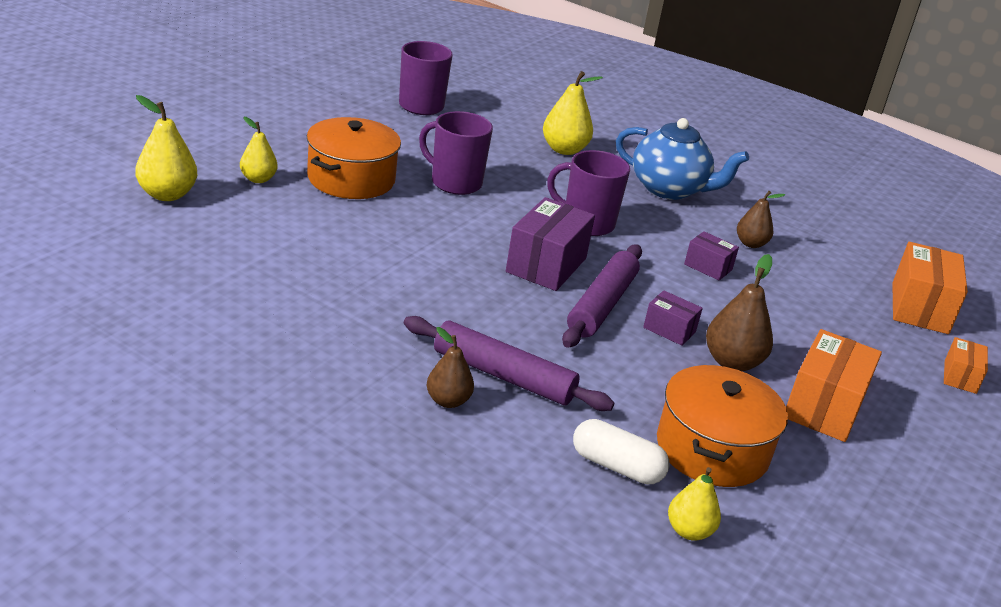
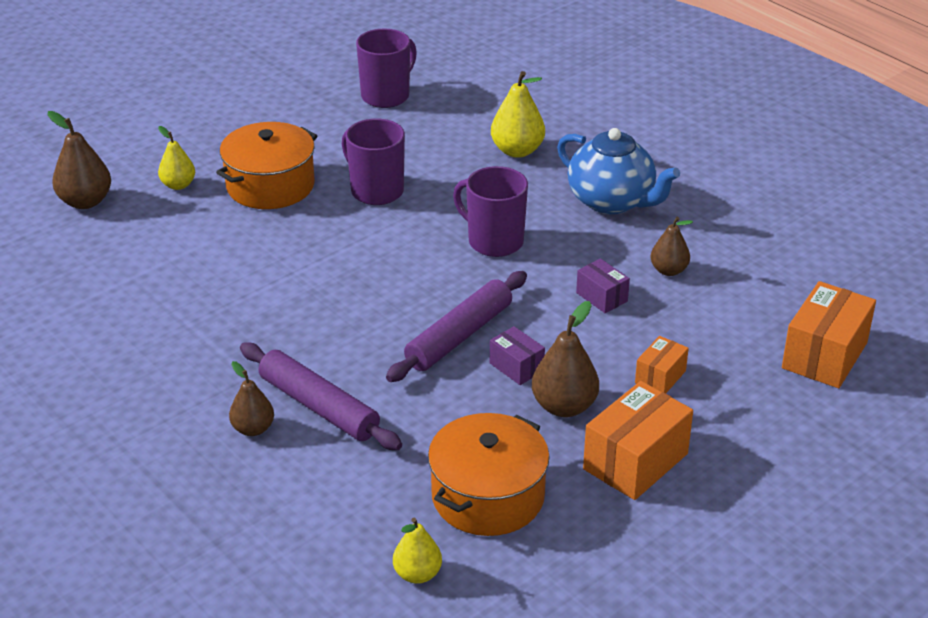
camera: 20 degrees right, 5 degrees up
(167, 194) = (85, 201): yellow pear -> brown pear
(546, 265) = (424, 289): purple box -> none
(616, 466) = (381, 506): white capsule -> none
(960, 377) = (818, 438): orange box -> orange box (660, 377)

